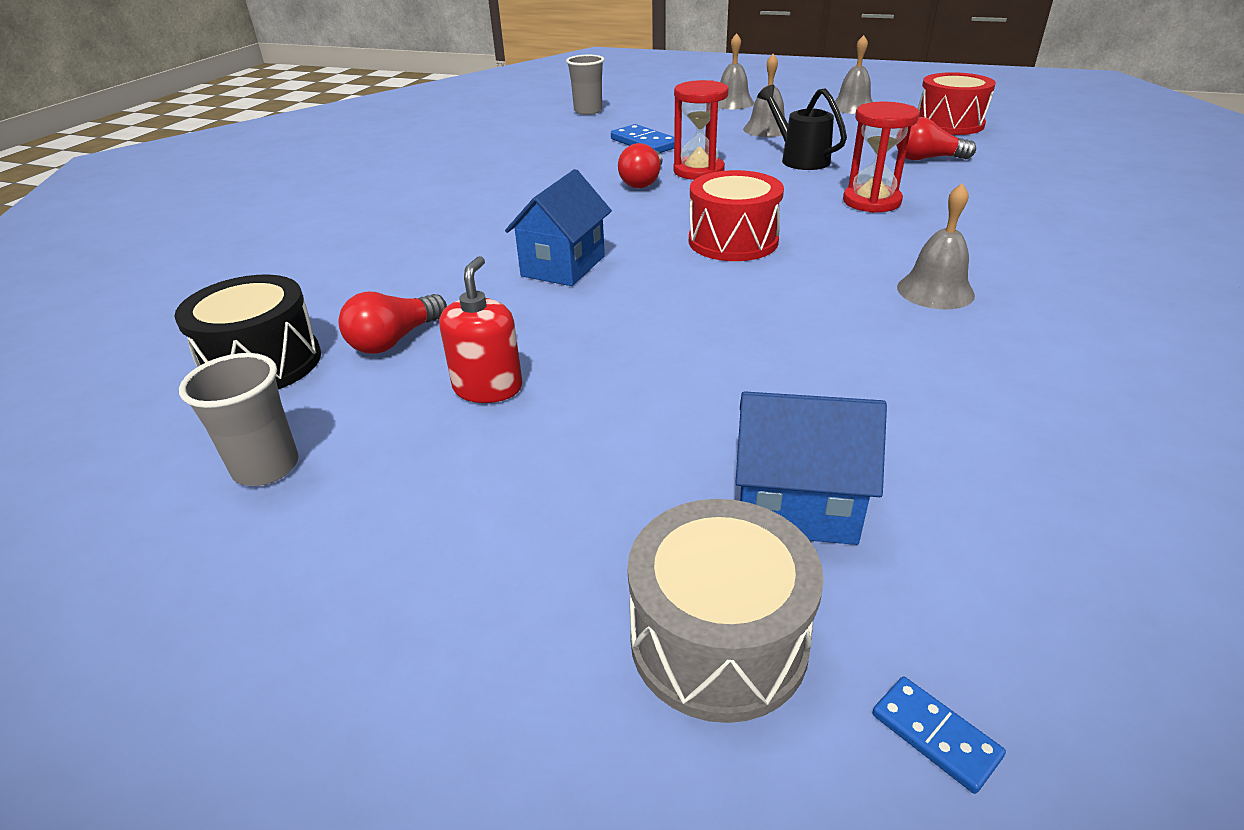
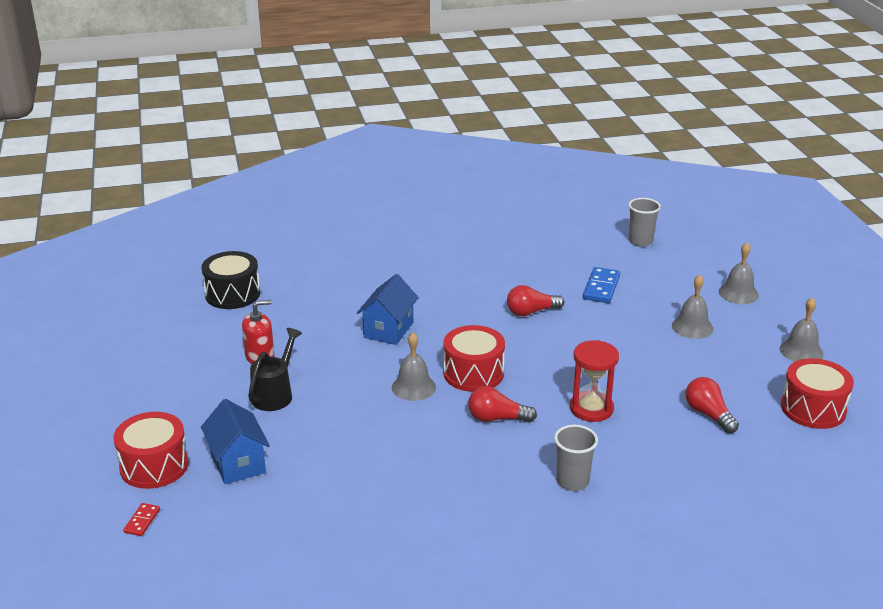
camera: 55 degrees right, 5 degrees down
(266, 467) = (171, 332): grey cup -> grey cup (572, 481)
(394, 340) = (276, 316): red light bulb -> red light bulb (497, 418)
(563, 266) = (388, 330): blue house -> blue house turned 60 degrees counterclockwise
(698, 171) = (572, 326): red hourglass -> none
(718, 640) = (154, 466): grey drum -> red drum
(799, 159) = (642, 359): black watering can -> black watering can (275, 394)
(935, 291) = (473, 461): grey bell -> grey bell (413, 387)
(935, 735) = (142, 521): blue domino -> red domino

